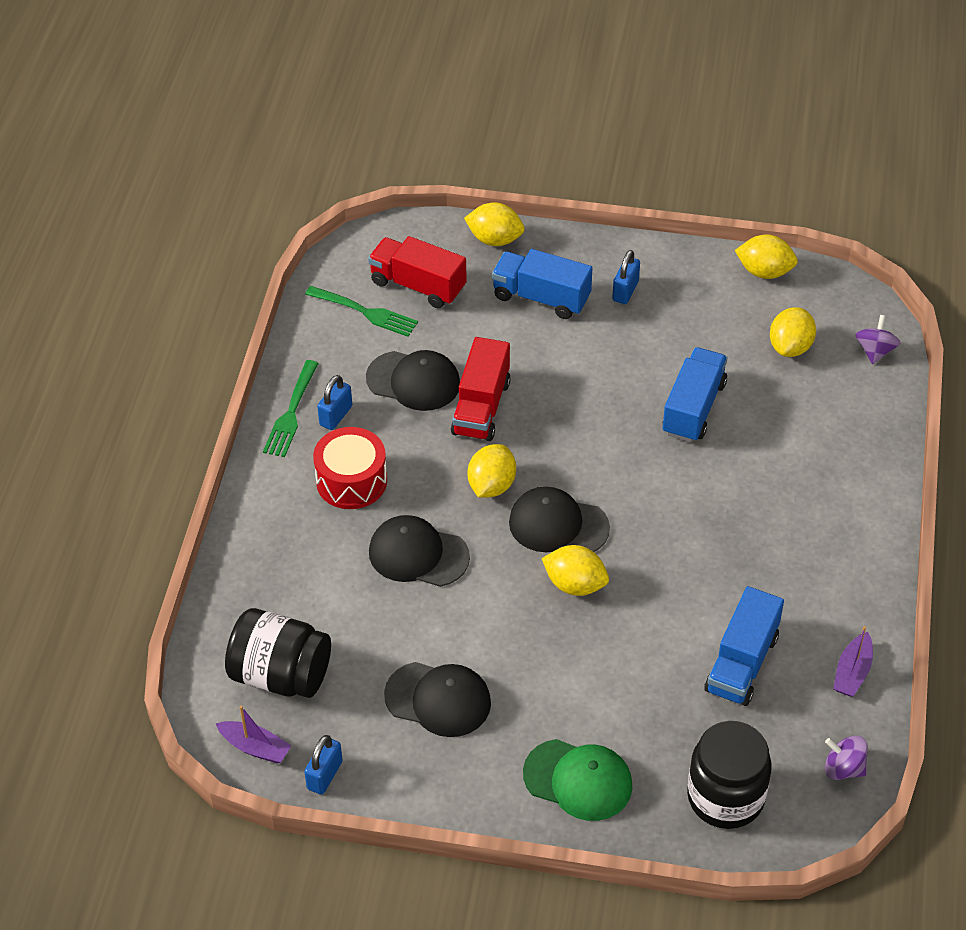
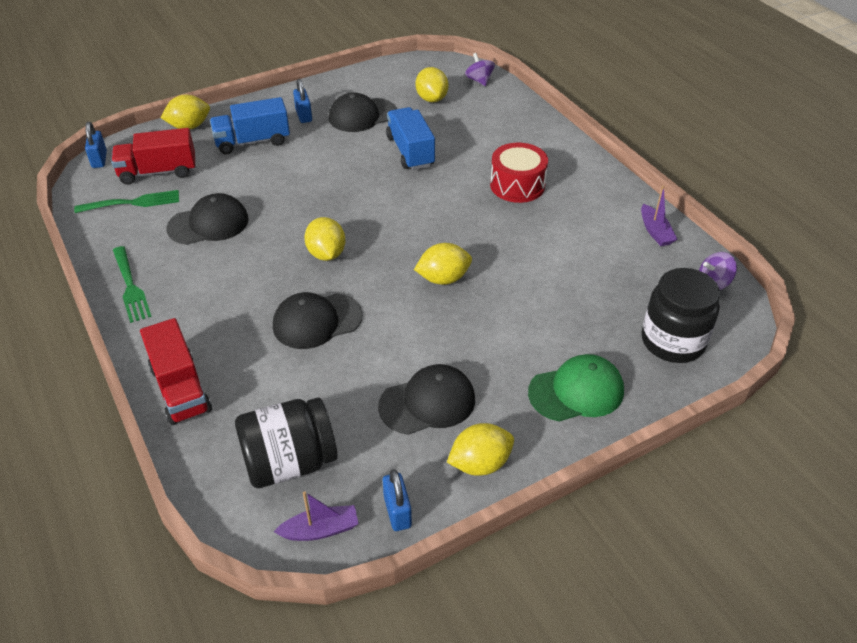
camera: 40 degrees left, 5 degrees down
(336, 416) = (168, 271): blue padlock -> blue padlock (99, 159)
(351, 481) = (220, 303): red drum -> red drum (517, 185)
(481, 407) = (273, 215): red truck -> red truck (180, 389)
(558, 525) = (395, 252): black cap -> black cap (362, 115)
(741, 663) = (592, 263): blue truck -> none
(764, 272) = (377, 73): yellow lemon -> yellow lemon (480, 463)

